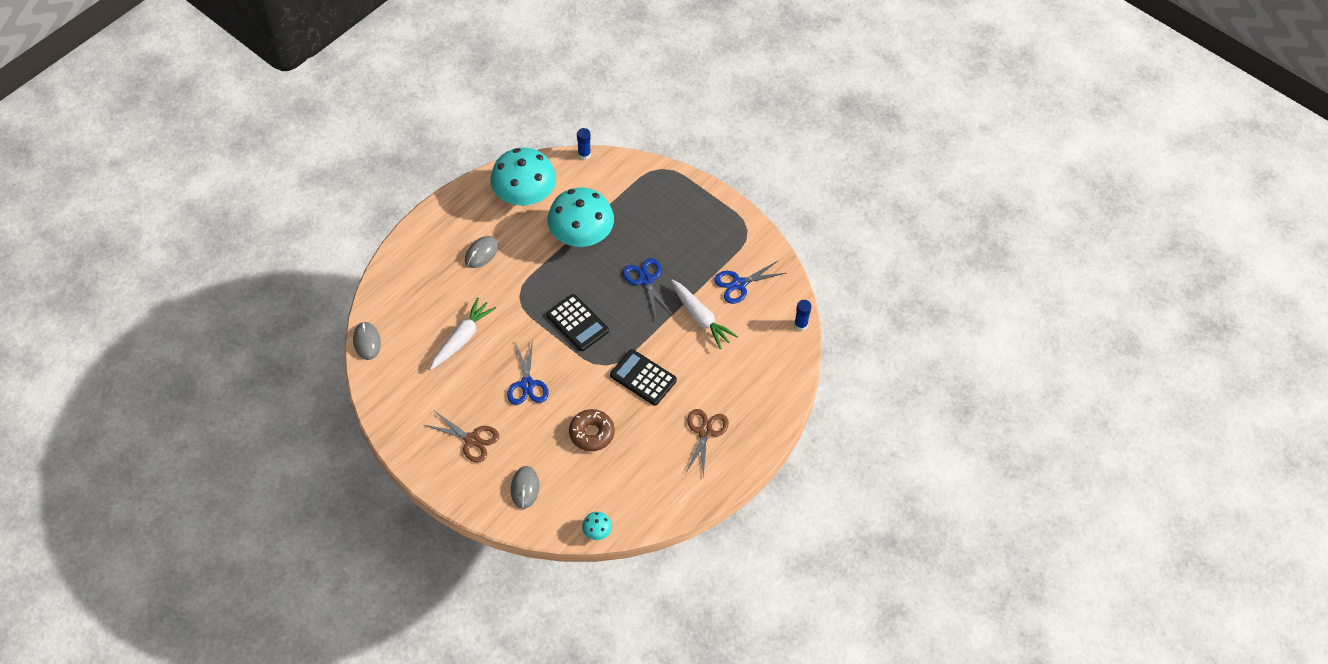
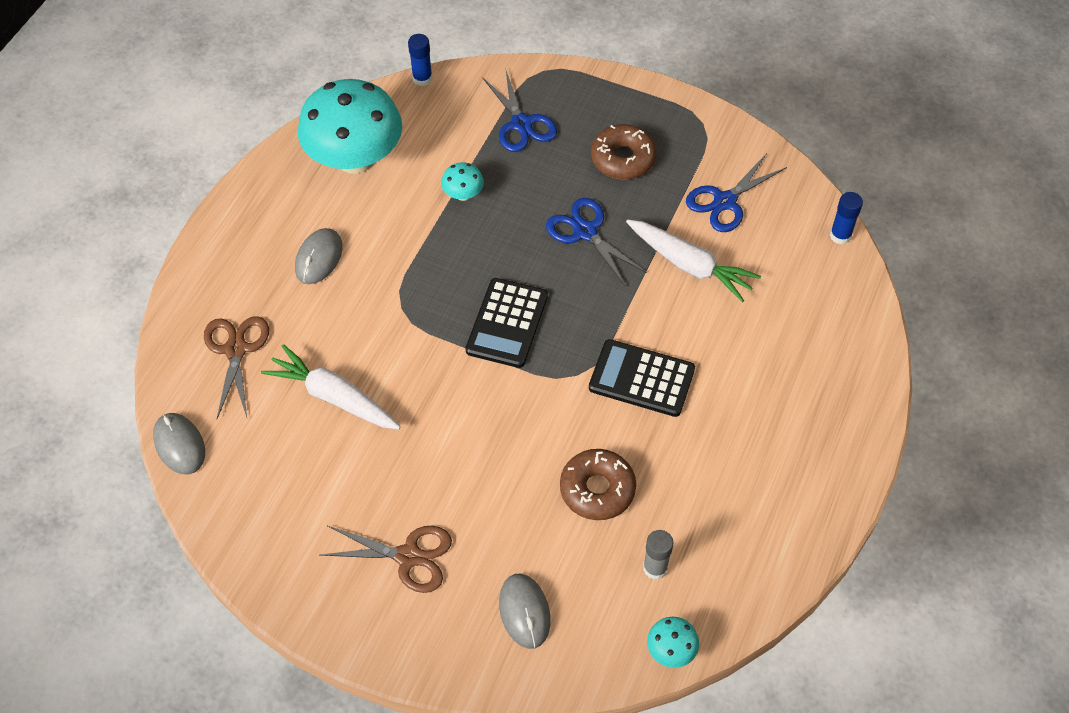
camera: 15 degrees left, 0 degrees up
(462, 338) = (334, 397): white carrot -> white carrot turned 75 degrees counterclockwise
(527, 384) = (464, 440): blue scissors -> blue scissors (521, 124)
(577, 323) = (507, 323): black calculator -> black calculator turned 75 degrees clockwise
(581, 236) = (463, 194): turquoise mushroom -> turquoise mushroom, size x0.41
(606, 486) = (655, 568): none -> grey glue stick
(687, 240) = (623, 159): none -> brown donut
(705, 432) = (772, 436): brown scissors -> brown scissors (236, 349)

